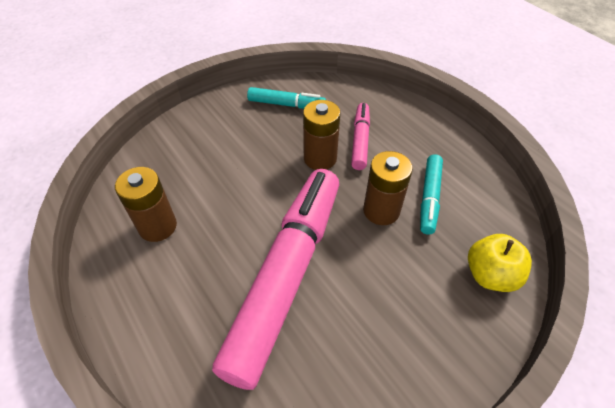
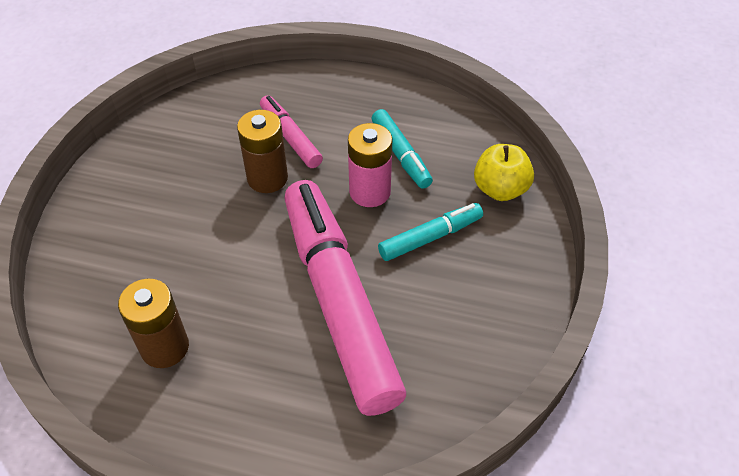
camera: 40 degrees left, 0 degrees up
(286, 104) = (176, 143): turquoise marker -> turquoise marker (430, 237)
(381, 210) = (370, 192): brown battery -> pink battery

